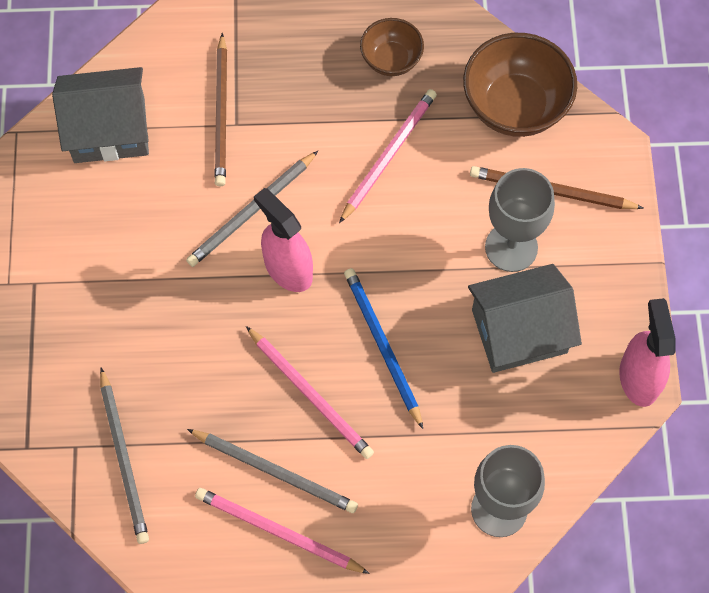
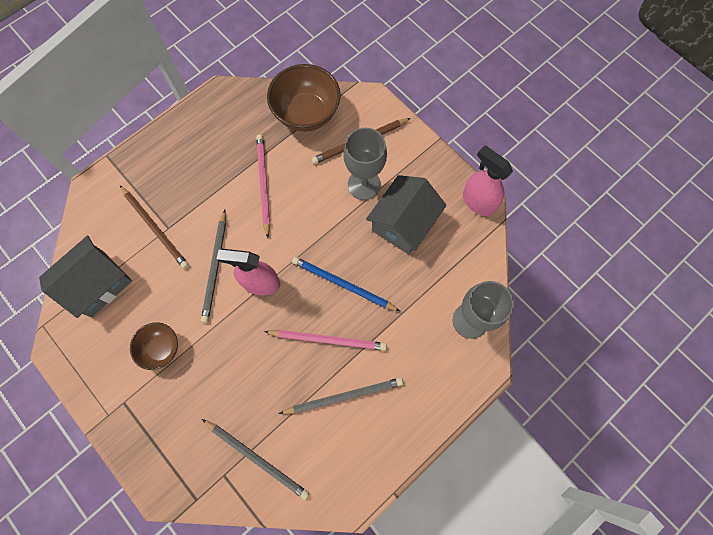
camera: 40 degrees left, 5 degrees up
(278, 531) = (372, 427): pink pencil -> none
(391, 60) = (224, 135): brown bowl -> brown bowl (161, 348)

